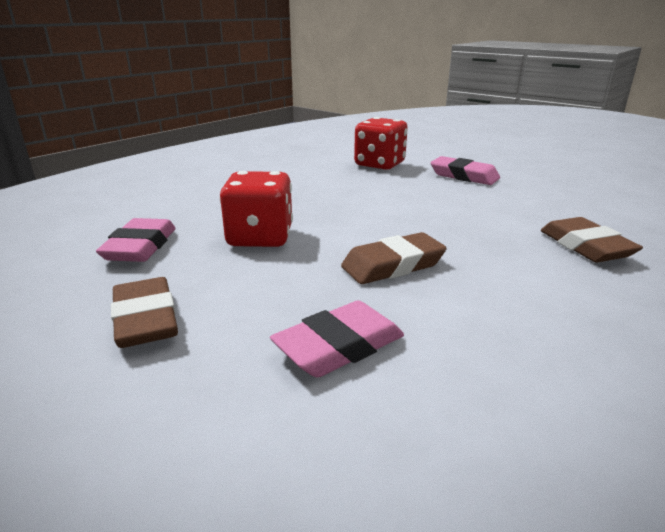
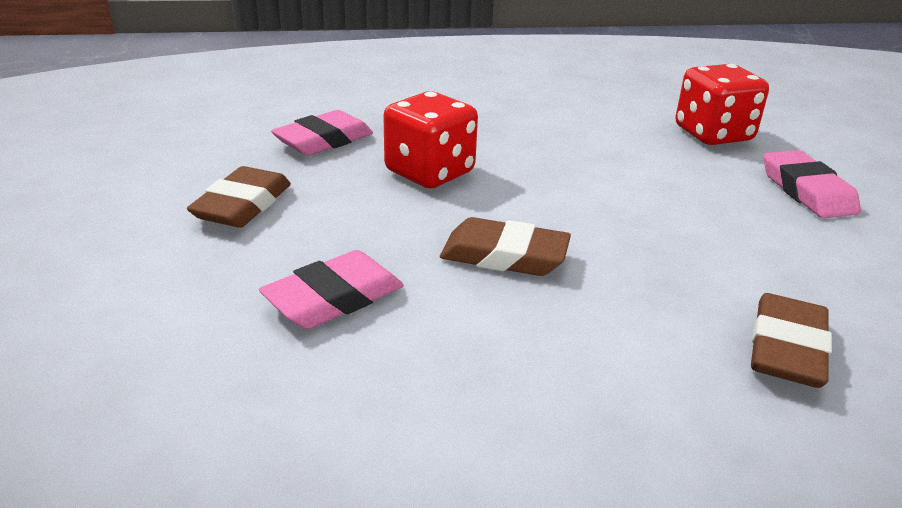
camera: 40 degrees right, 5 degrees up
(339, 346) = (334, 298): pink eraser -> pink eraser turned 45 degrees counterclockwise

